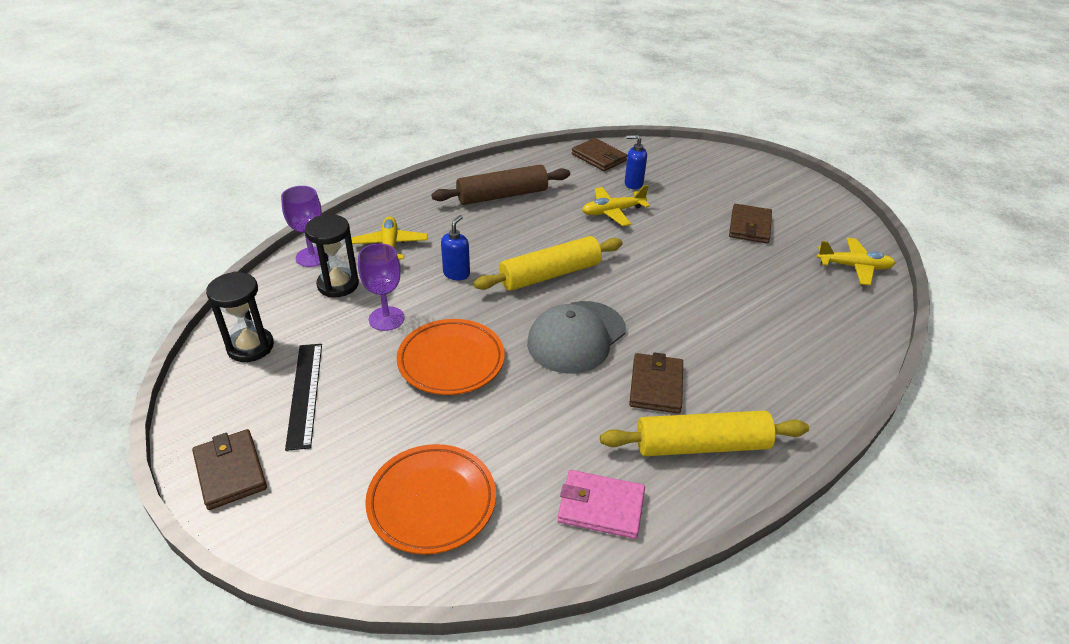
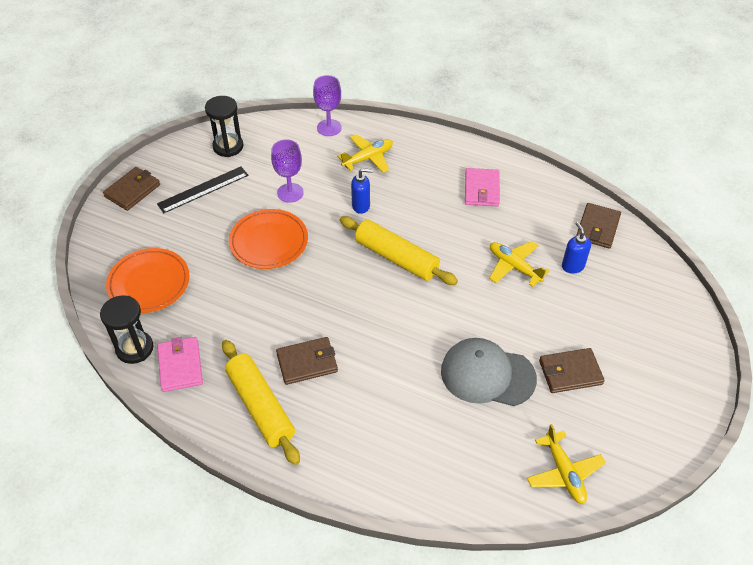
camera: 65 degrees right, 10 degrees up
(338, 285) = (309, 154): black hourglass -> black hourglass (135, 348)
(502, 195) = (481, 189): brown rolling pin -> pink wallet
(576, 337) = (333, 299): grey cap -> grey cap (487, 375)

